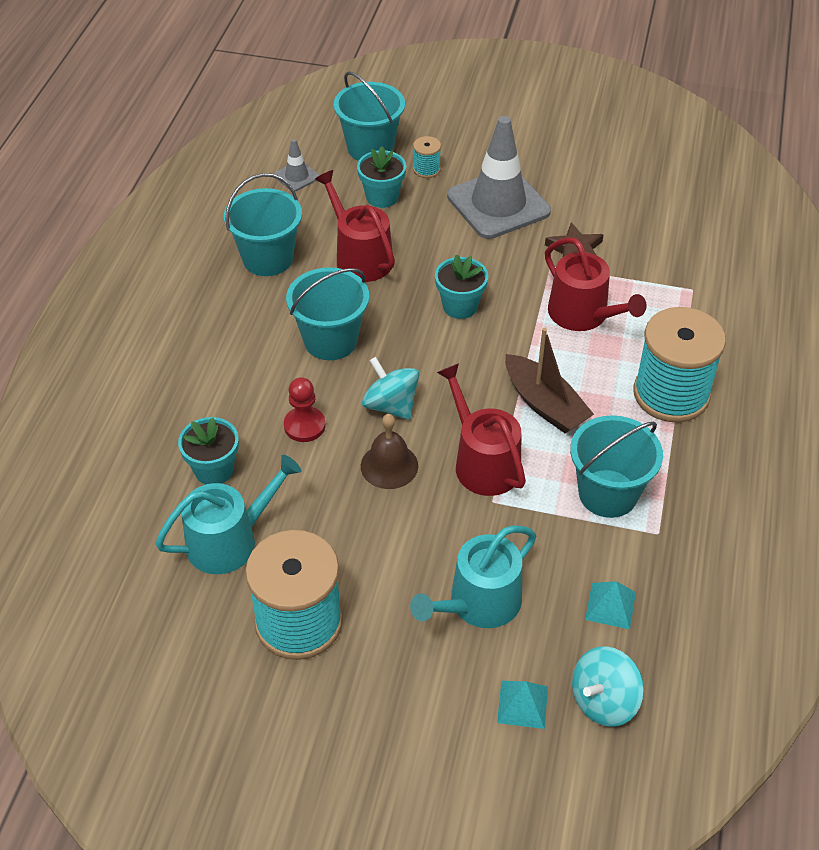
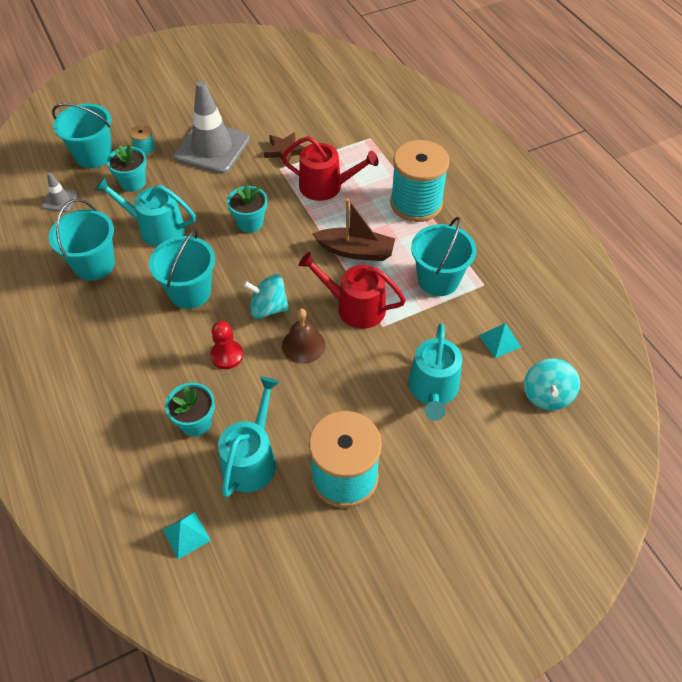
camera: 40 degrees left, 5 degrees up
(360, 257) = (156, 228): red watering can -> turquoise watering can
(522, 704) = (510, 428): turquoise pyramid -> turquoise pyramid (186, 535)

